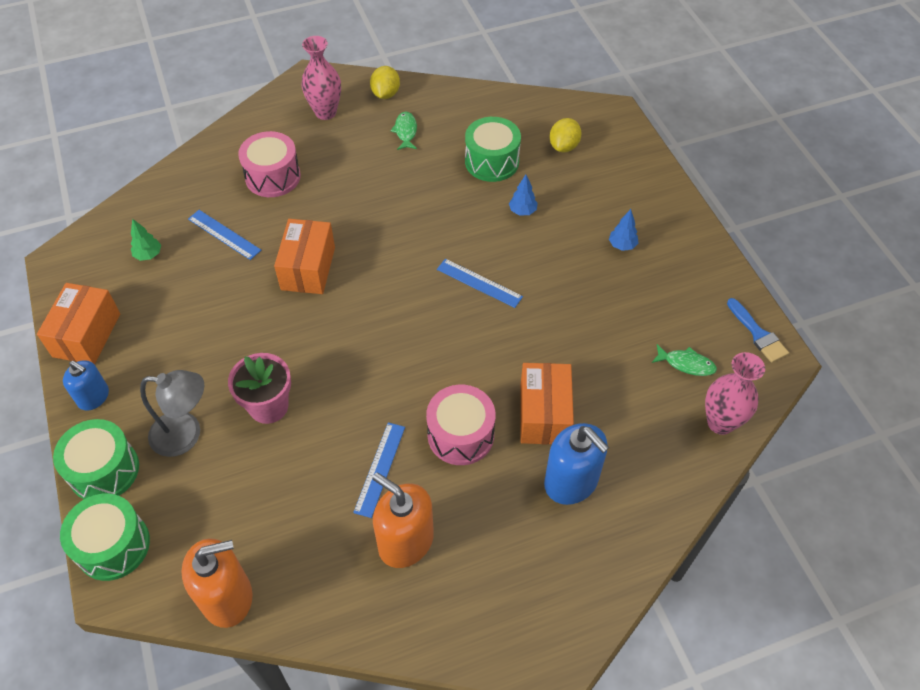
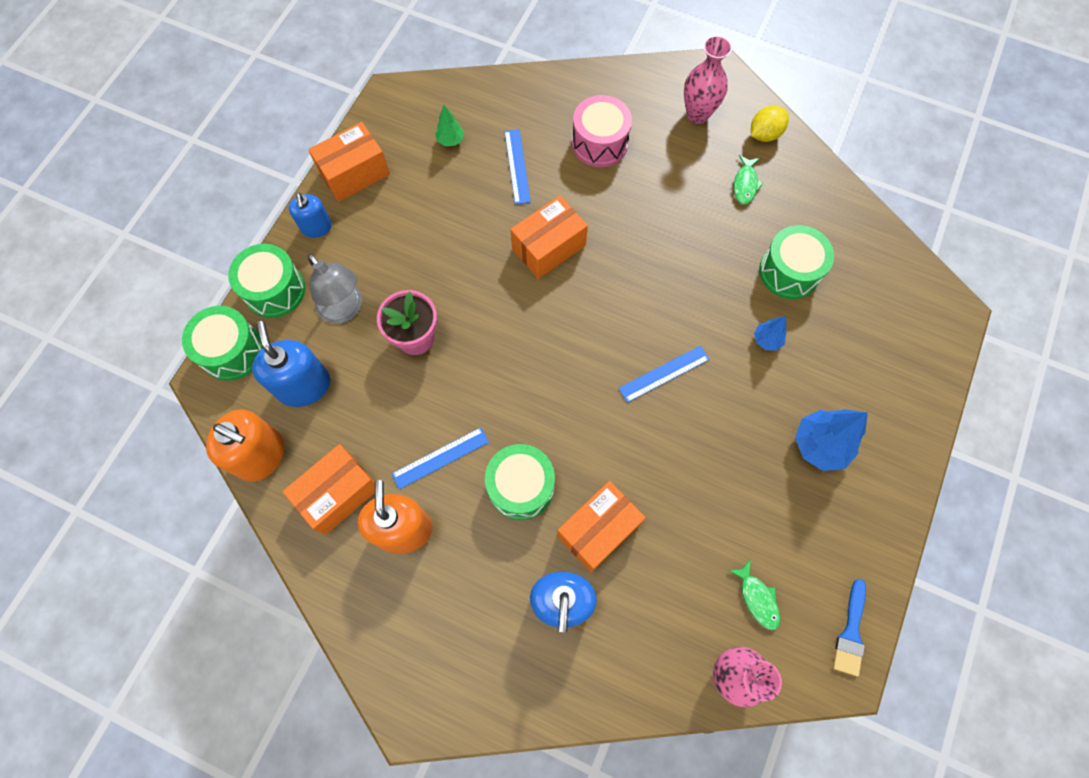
camera: 45 degrees right, 15 degrees up
(209, 516) = (304, 386): none -> blue soap dispenser
(325, 565) = (338, 494): none -> orange box
(405, 131) = (745, 184): green fish -> green fish turned 150 degrees clockwise
(460, 435) = (521, 486): pink drum -> green drum
(479, 283) = (664, 373): blue ruler -> blue ruler turned 75 degrees clockwise
(564, 146) = (869, 309): yellow lemon -> none
(622, 245) = (819, 445): blue tree -> blue tree, size x1.86

